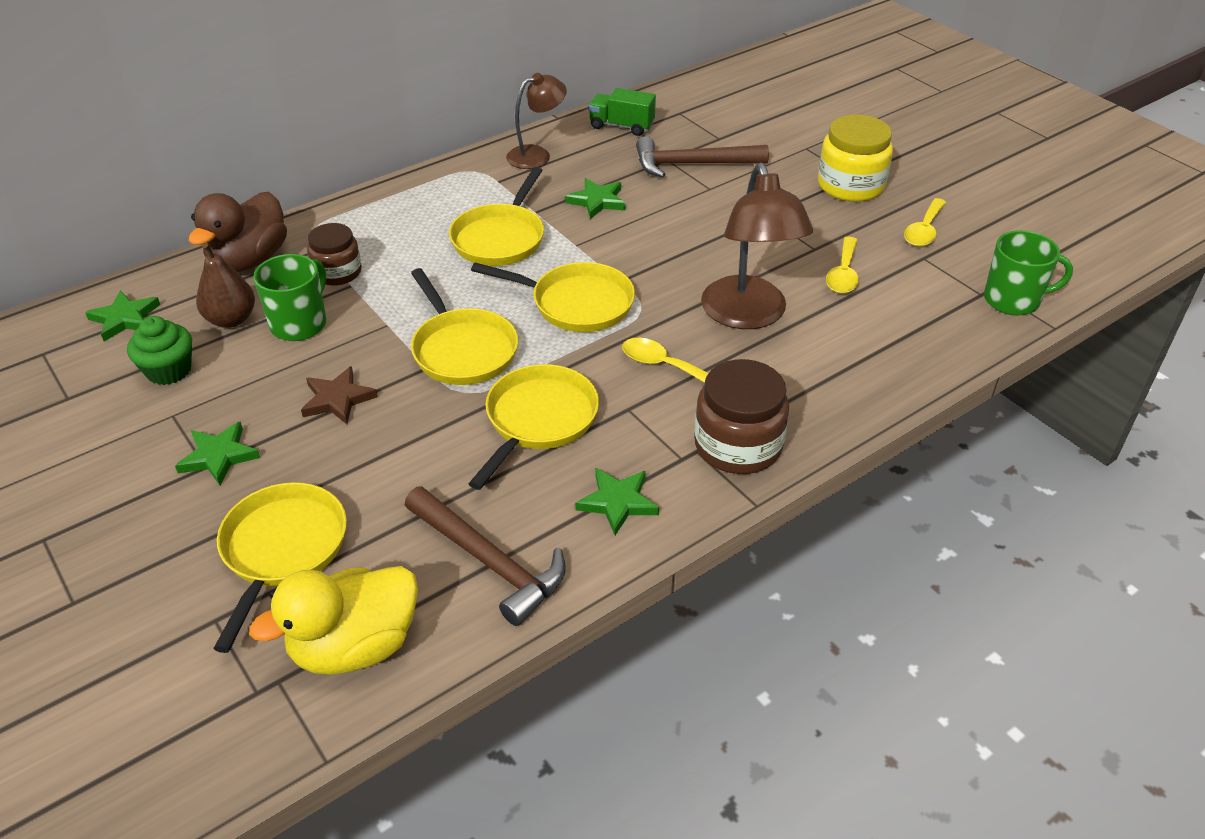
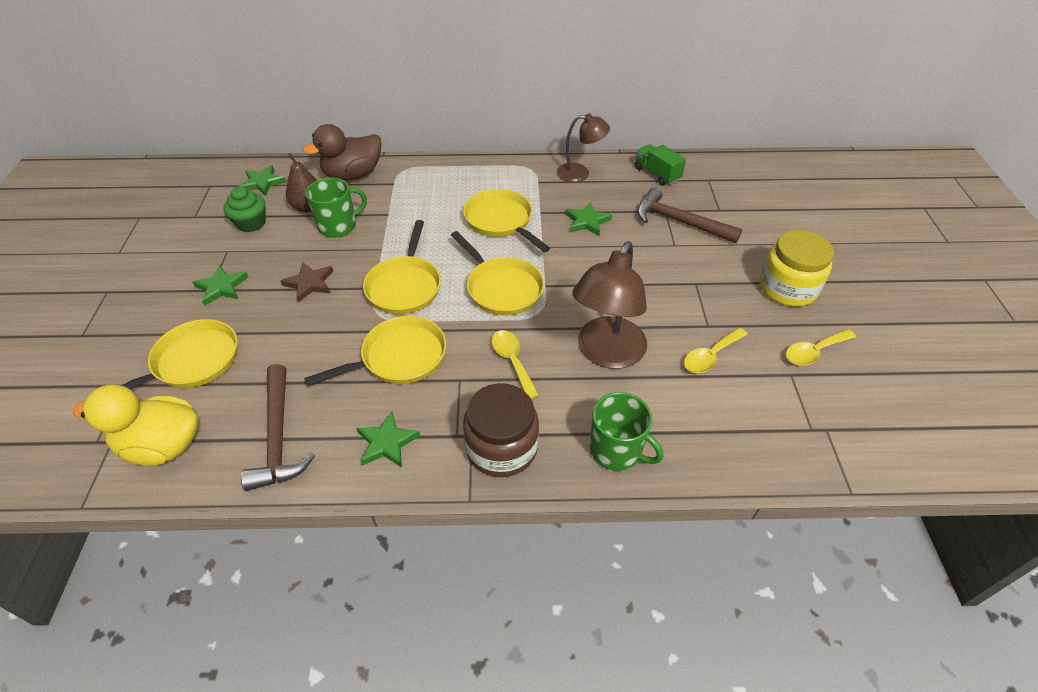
camera: 35 degrees right, 5 degrees up
(337, 272) = (389, 203): brown jar -> none
(500, 238) = (501, 221): yellow pan -> yellow pan turned 90 degrees clockwise
(1013, 300) = (835, 449): green mug -> green mug (616, 450)

